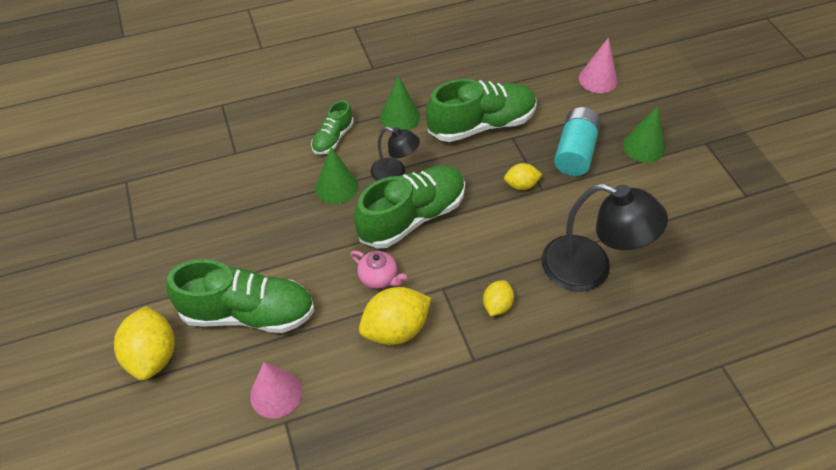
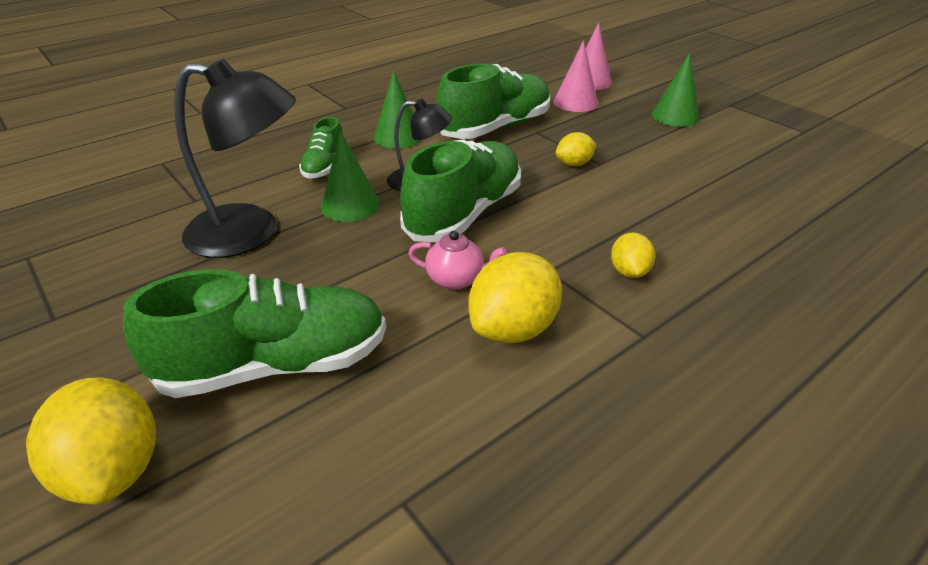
camera: 20 degrees left, 15 degrees down
(276, 393) = (367, 463): pink cone -> pink cone (575, 102)
(575, 152) = (610, 131): turquoise battery -> none
(590, 269) = (708, 215): black lamp -> black lamp (250, 233)

